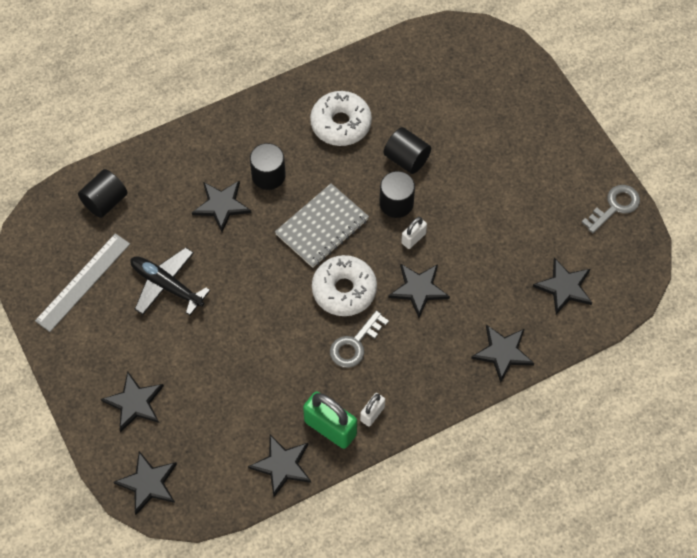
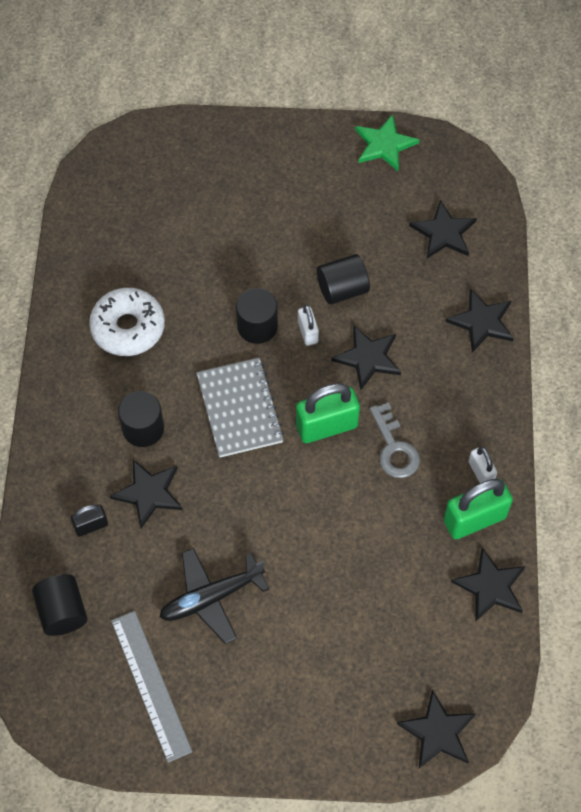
camera: 60 degrees left, 0 degrees up
(134, 403) = (334, 700): black star -> none
(176, 184) = (91, 526): none -> black padlock
(344, 290) = (326, 426): white donut -> green padlock
(406, 159) = (212, 290): black cylinder -> black cylinder (342, 289)
(615, 207) = (384, 145): grey key -> green star

